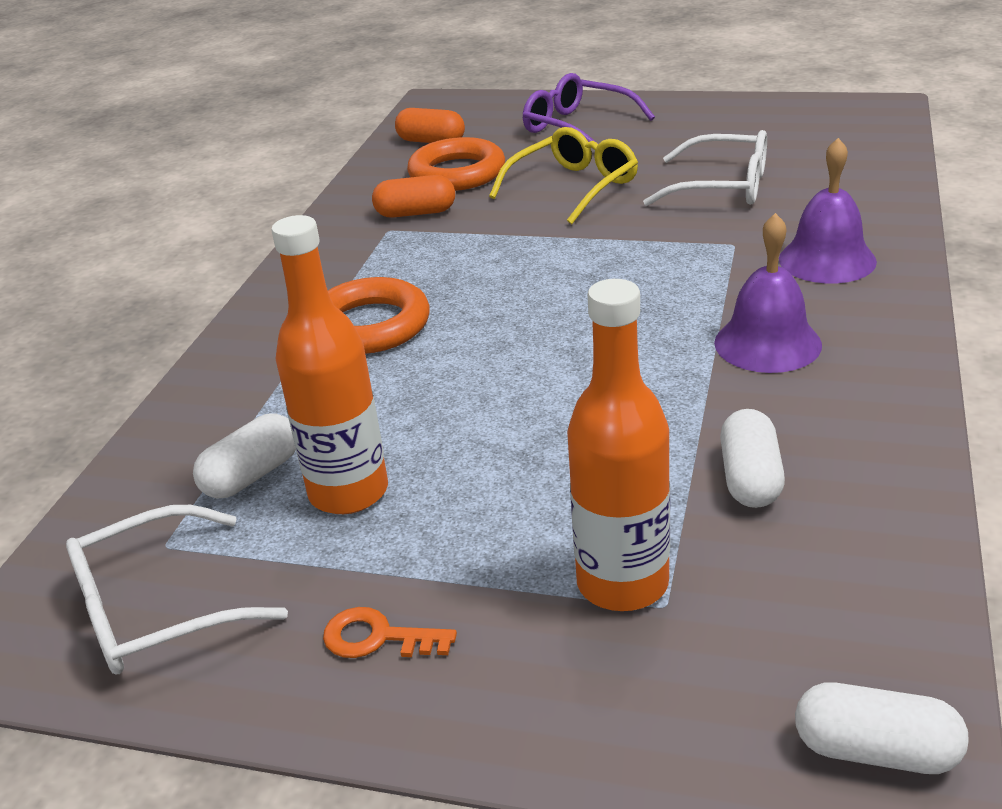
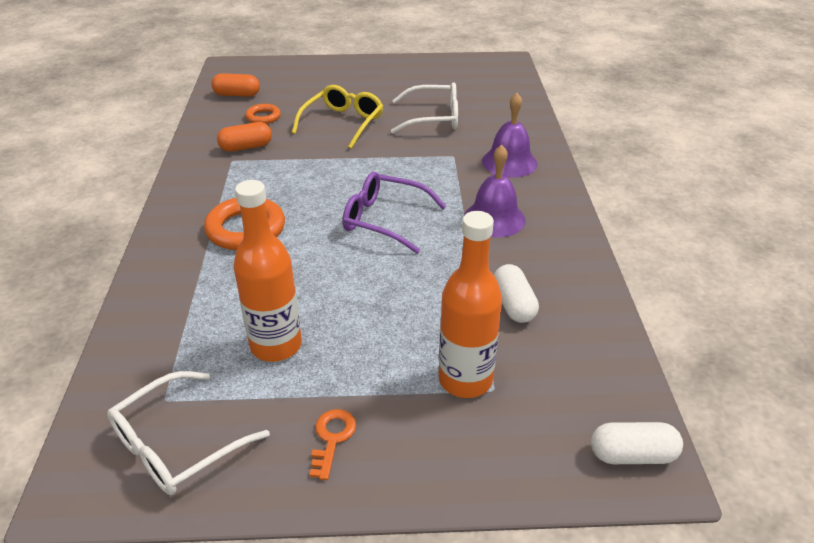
camera: 20 degrees left, 5 degrees up
(252, 475) = (206, 342): white capsule -> none
(378, 637) = (332, 438): orange key -> orange key turned 105 degrees clockwise
(457, 173) = (263, 117): orange ring -> orange ring, size x0.55
(578, 127) = (330, 81): purple glasses -> purple glasses (385, 220)

